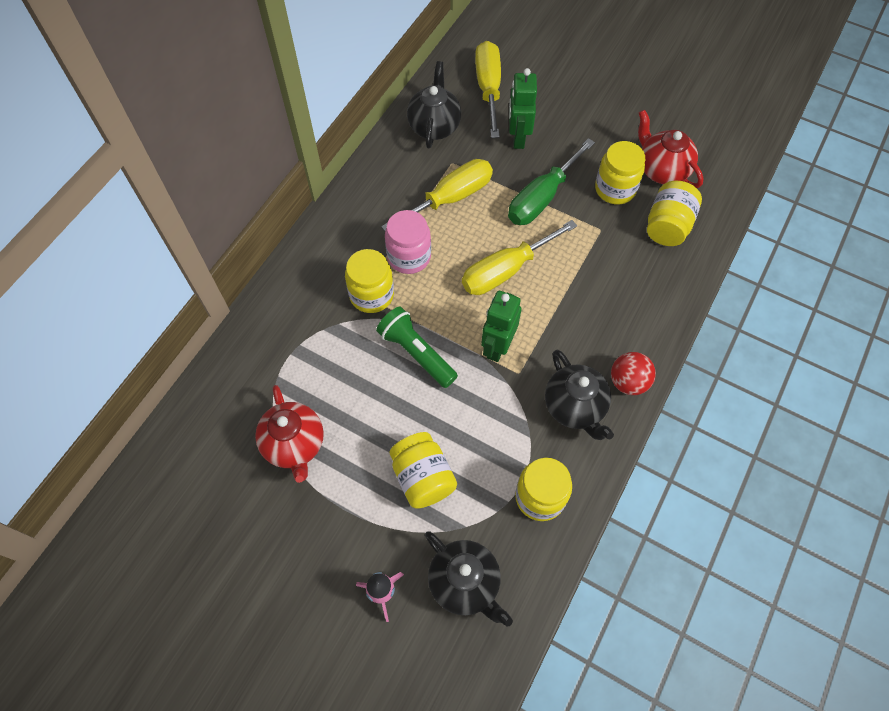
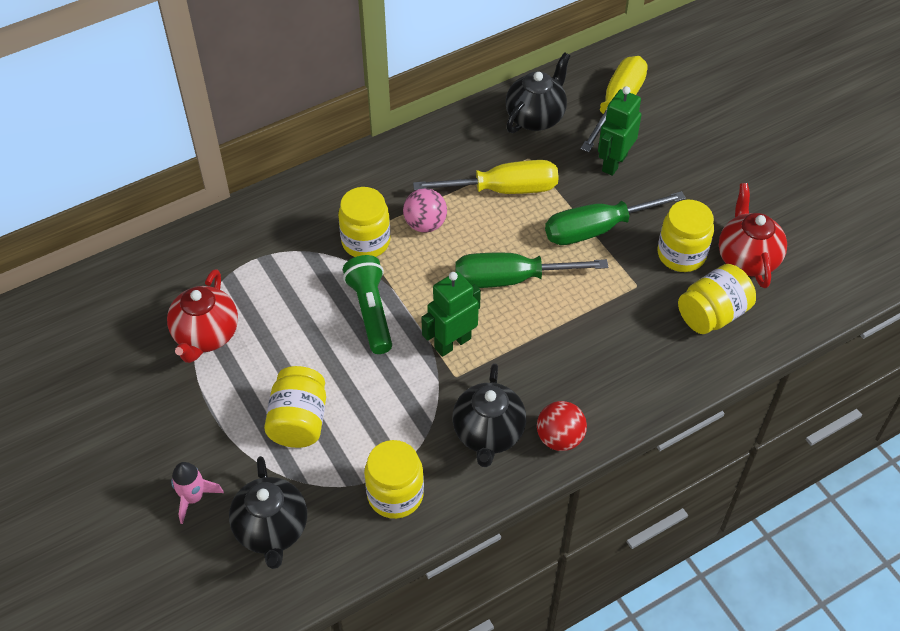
camera: 30 degrees right, 10 degrees down
(409, 257) = (425, 224): pink jar -> pink ball
(505, 270) = (510, 279): yellow screwdriver -> green screwdriver

